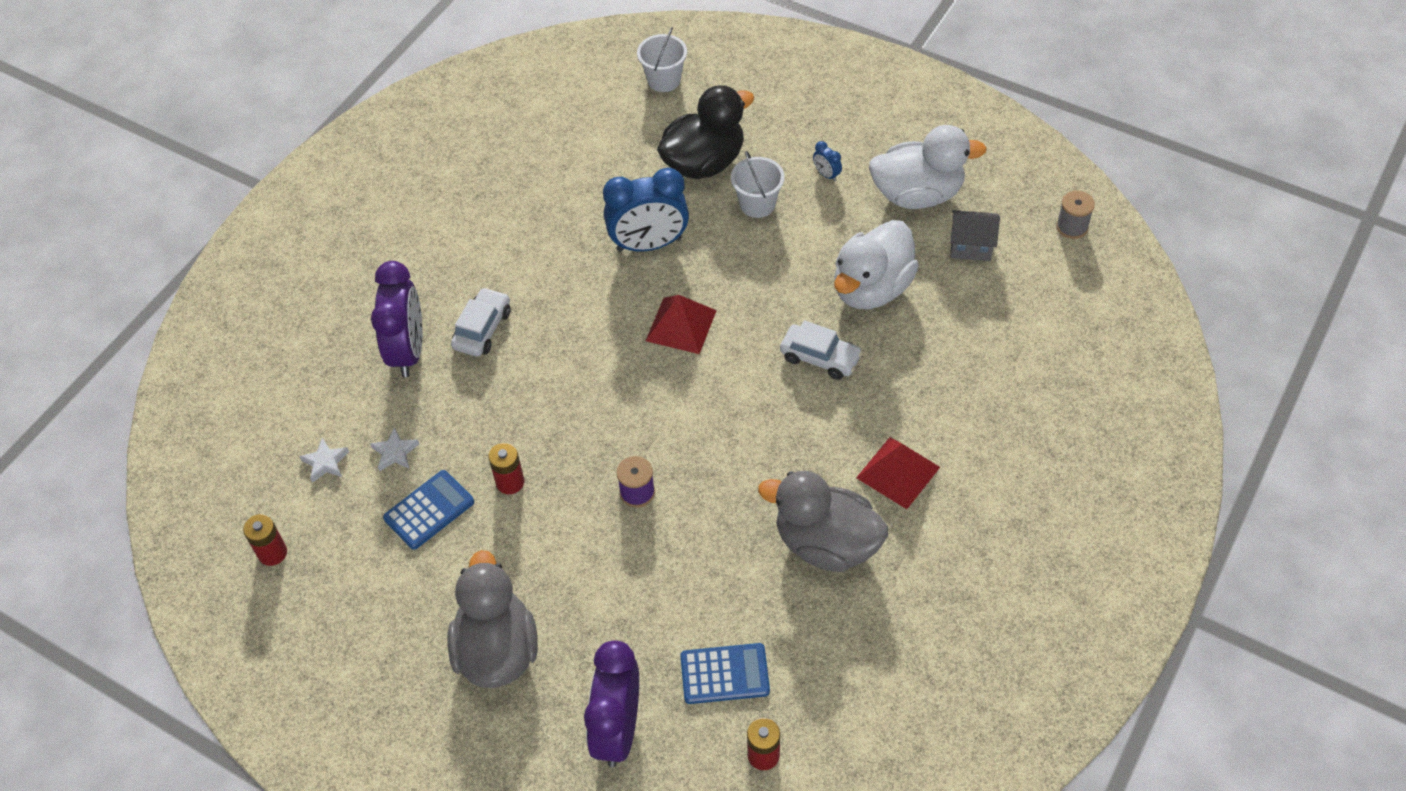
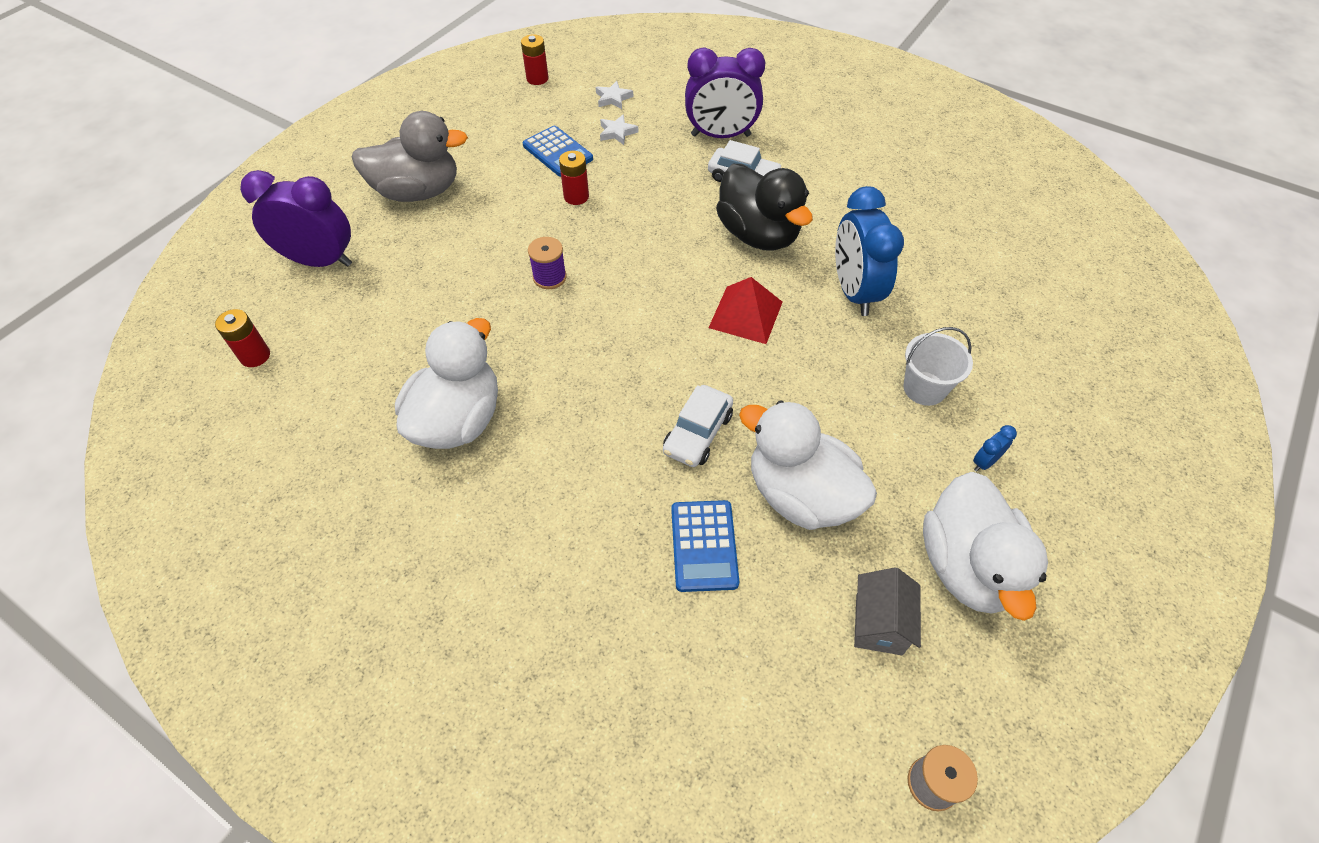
camera: 90 degrees right, 0 degrees up
(664, 80) = (1107, 310): white bucket -> none
(704, 163) = (981, 342): black duck -> black duck (758, 235)
(724, 674) = (343, 332): blue calculator -> blue calculator (704, 546)
(826, 543) = (458, 420): grey duck -> white duck
(898, 472) = (532, 496): red pyramid -> none

